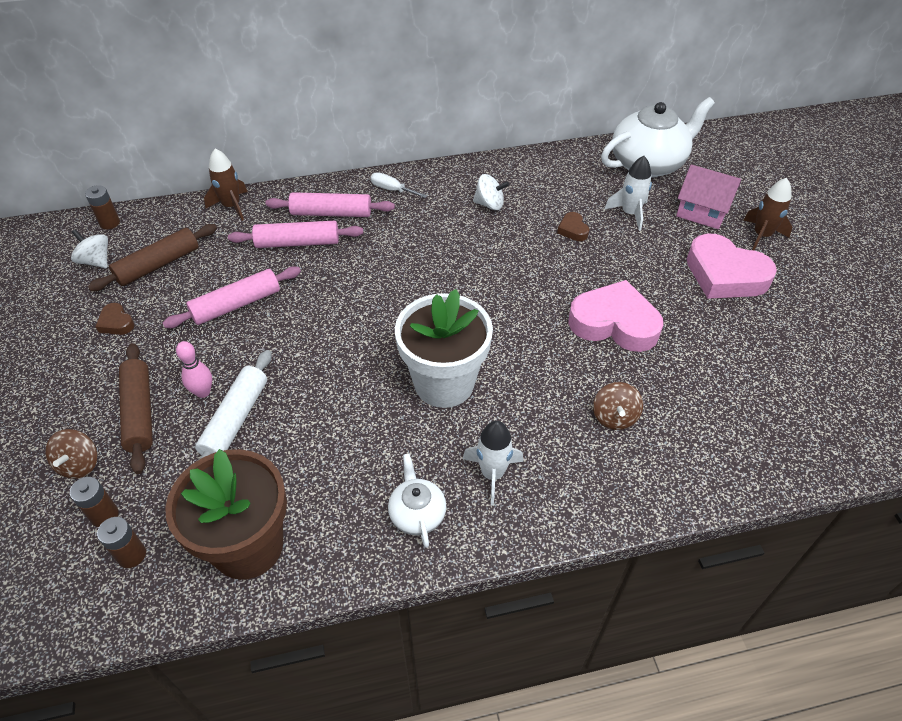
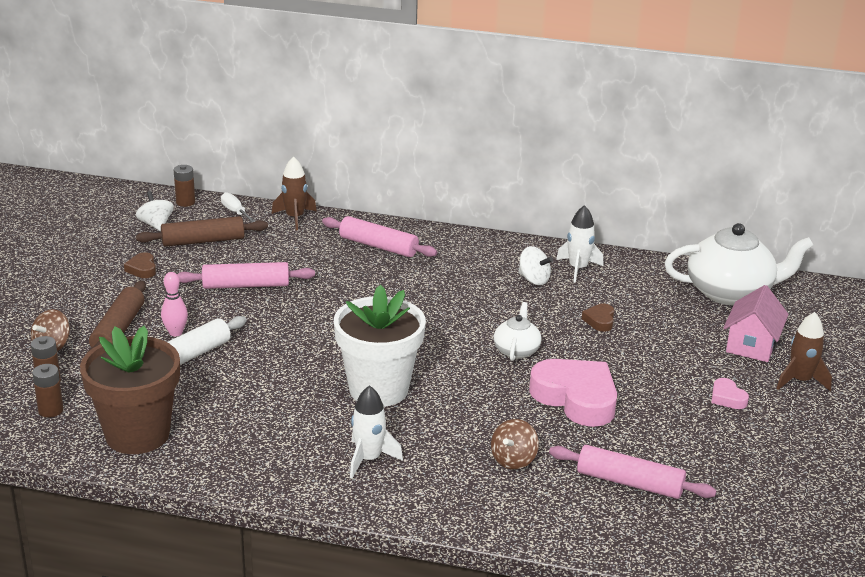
camera: 25 degrees right, 20 degrees down
(297, 242) = (331, 258): pink rolling pin -> pink rolling pin (629, 482)
(392, 190) = (449, 244): white screwdriver -> white screwdriver (235, 212)
(417, 513) = (284, 461): white teapot -> white teapot (516, 350)
(630, 213) = (671, 325): white rocket -> white rocket (578, 269)
(702, 212) = (751, 345): pink house -> pink house turned 60 degrees clockwise
(725, 274) = (727, 398): pink heart -> pink heart, size x0.44

